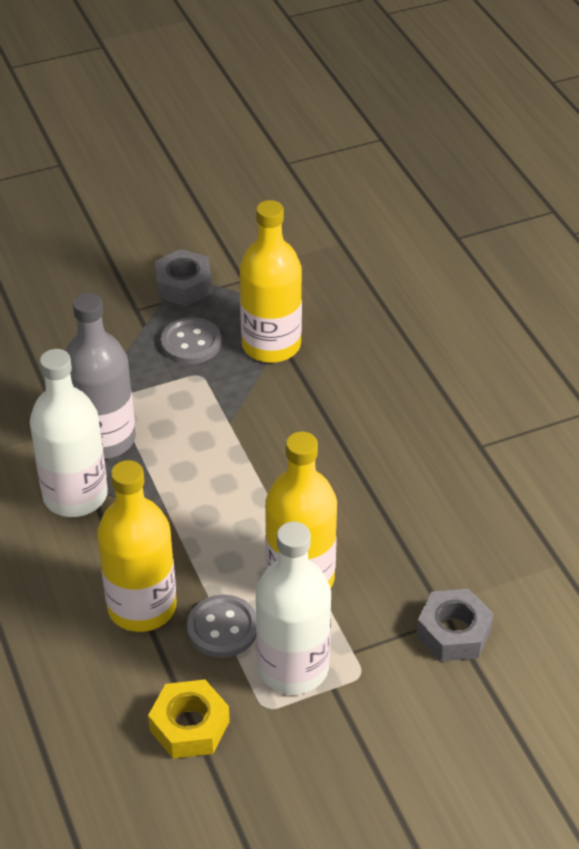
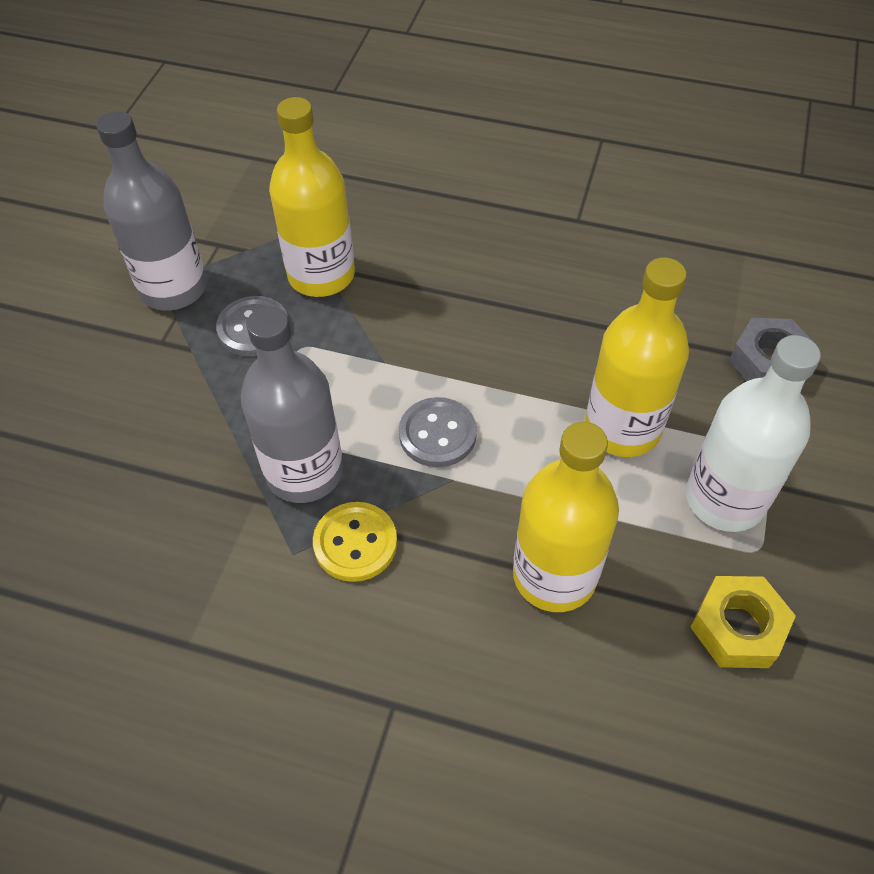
camera: 50 degrees left, 10 degrees up
(75, 495) = (355, 543): white bottle -> yellow button
(183, 285) = (173, 288): grey nut -> grey bottle
(222, 628) = (635, 525): grey button -> grey button (437, 434)

